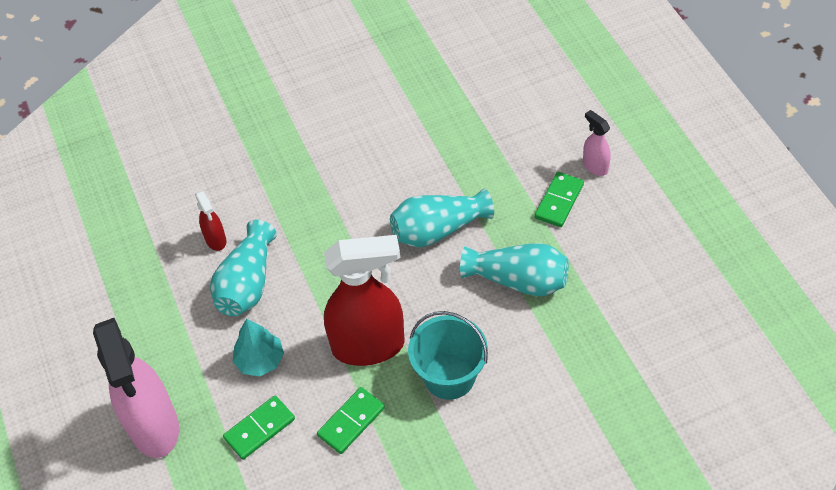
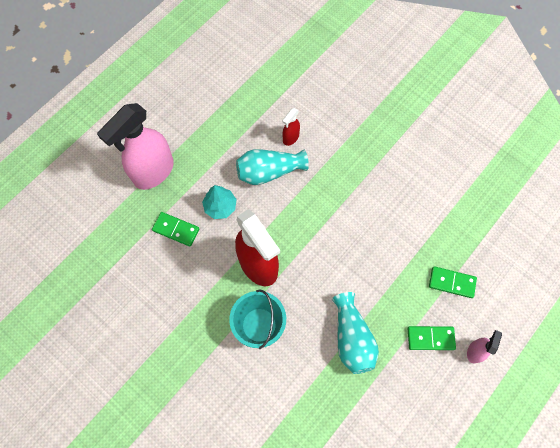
camera: 60 degrees right, 15 degrees up
(351, 422) = (202, 280): green domino -> green domino (451, 283)
(438, 229) = (365, 267): turquoise vase -> none

